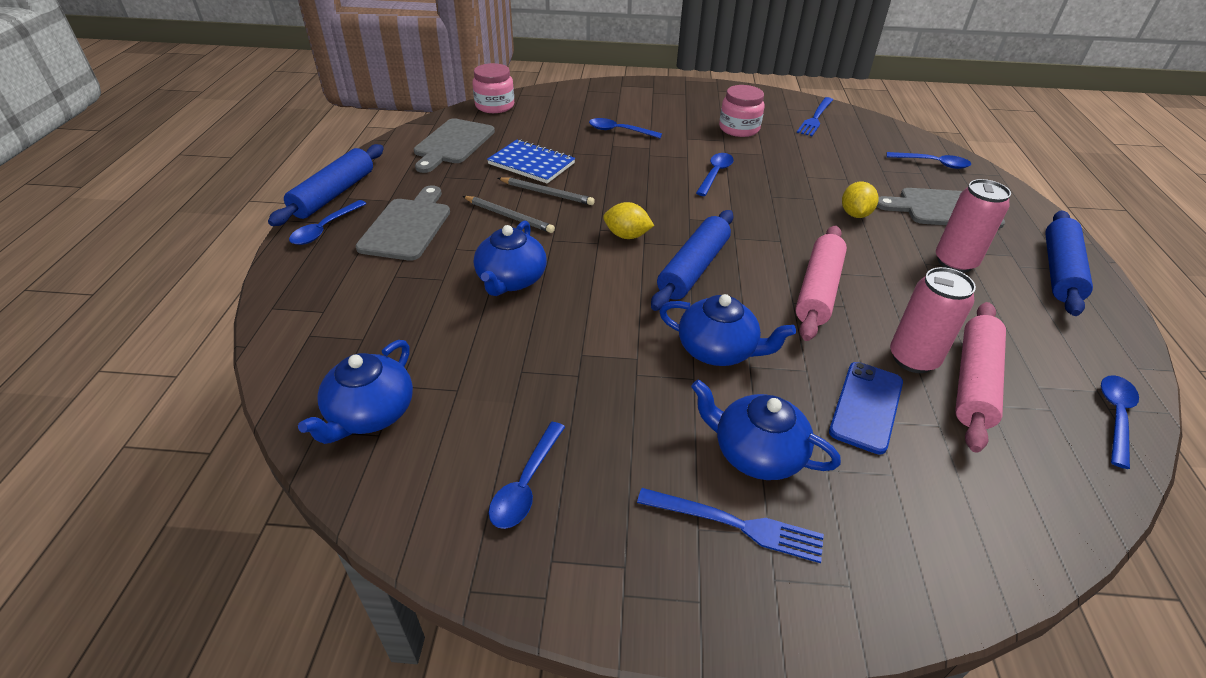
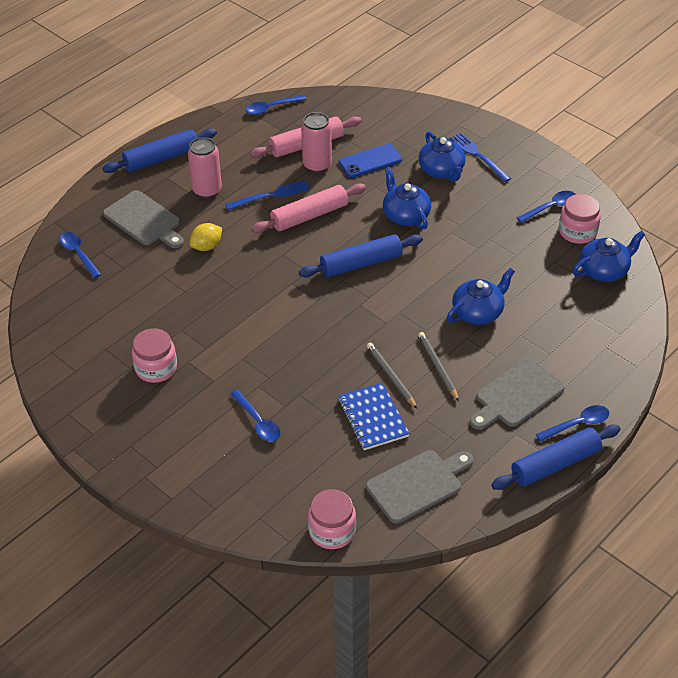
camera: 140 degrees left, 5 degrees up
(450, 460) = (577, 232): none -> pink jar
(627, 236) = (374, 308): yellow lemon -> none
(715, 174) = (246, 329): blue spoon -> none
(815, 118) = (73, 345): blue fork -> blue fork (270, 195)

